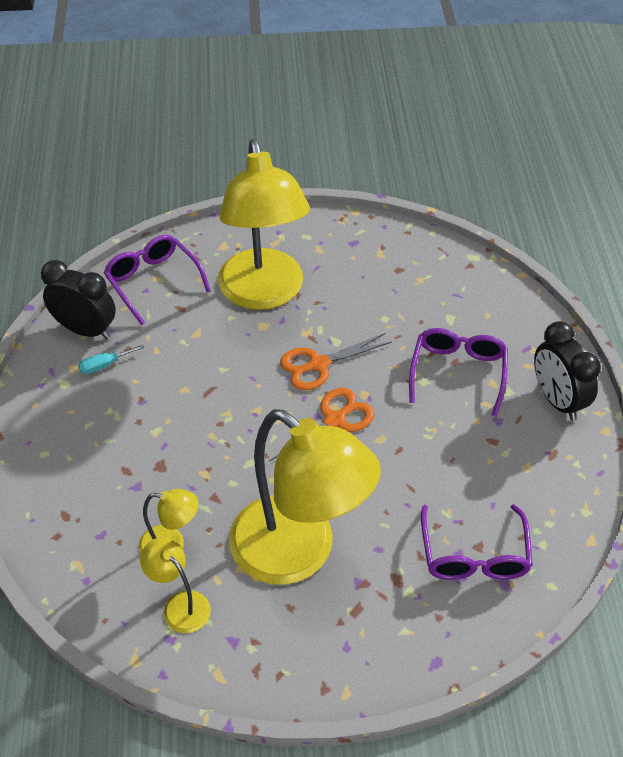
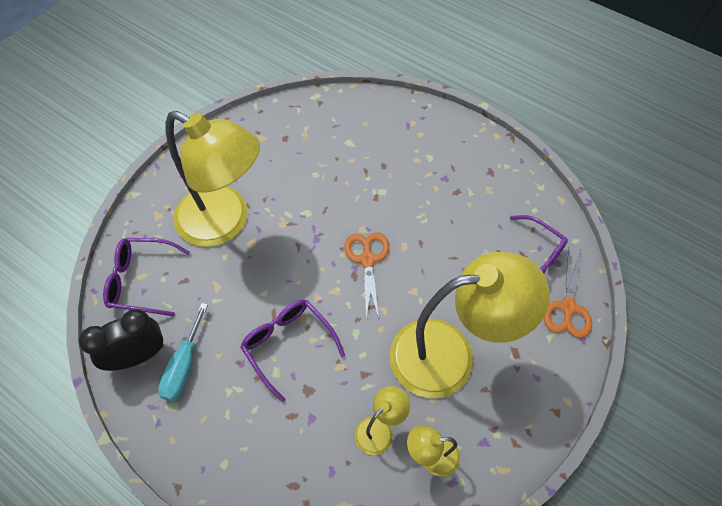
camera: 50 degrees left, 10 degrees up
(104, 365) = (184, 366): turquoise screwdriver -> turquoise screwdriver, size x1.66
(318, 364) = (315, 236): orange scissors -> orange scissors (568, 307)
(458, 372) = (393, 170): purple glasses -> purple glasses (288, 345)
(557, 400) = (457, 140): black clock -> none

